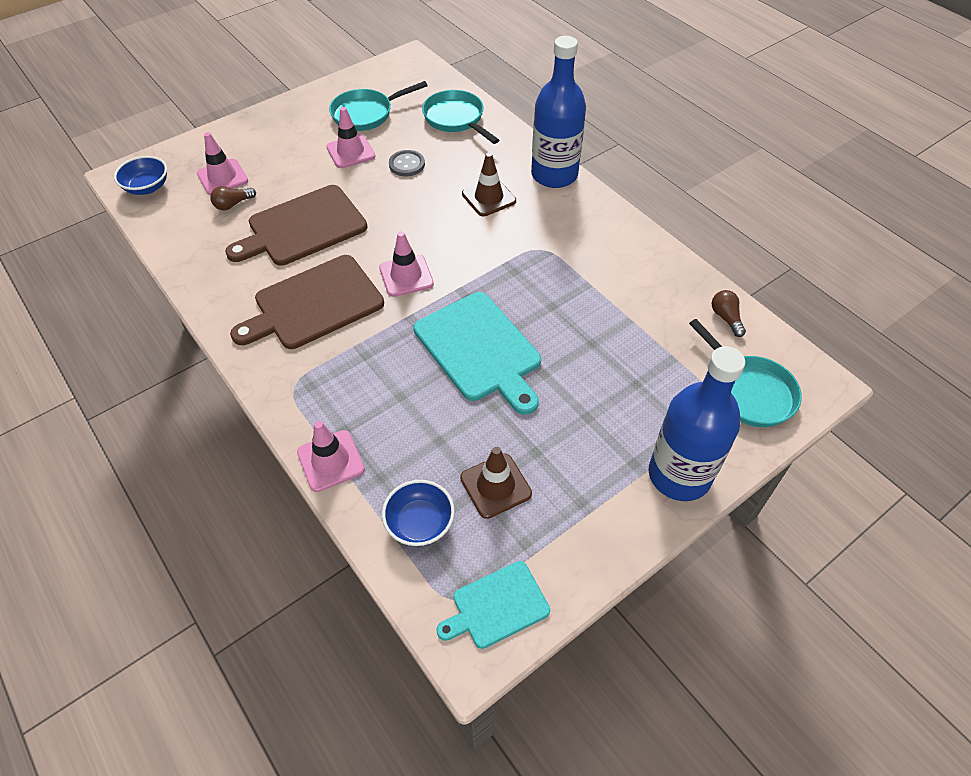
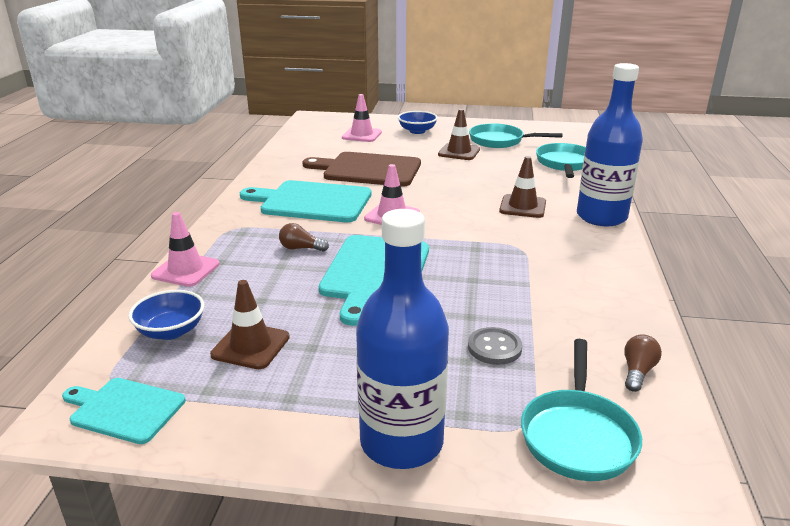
camera: 45 degrees right, 25 degrees down
(147, 187) = (316, 125): blue bowl -> blue bowl (417, 131)
(233, 204) = (347, 146): brown light bulb -> brown light bulb (301, 248)
(314, 304) = (312, 202): brown cutting board -> turquoise cutting board
(350, 152) = (459, 152): pink traffic cone -> brown traffic cone
(407, 164) = (488, 170): grey button -> grey button (494, 348)

